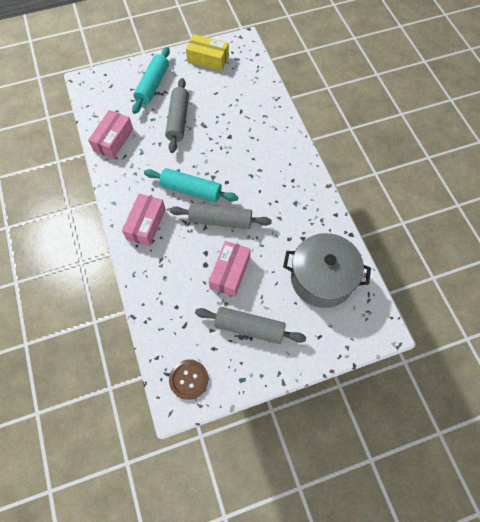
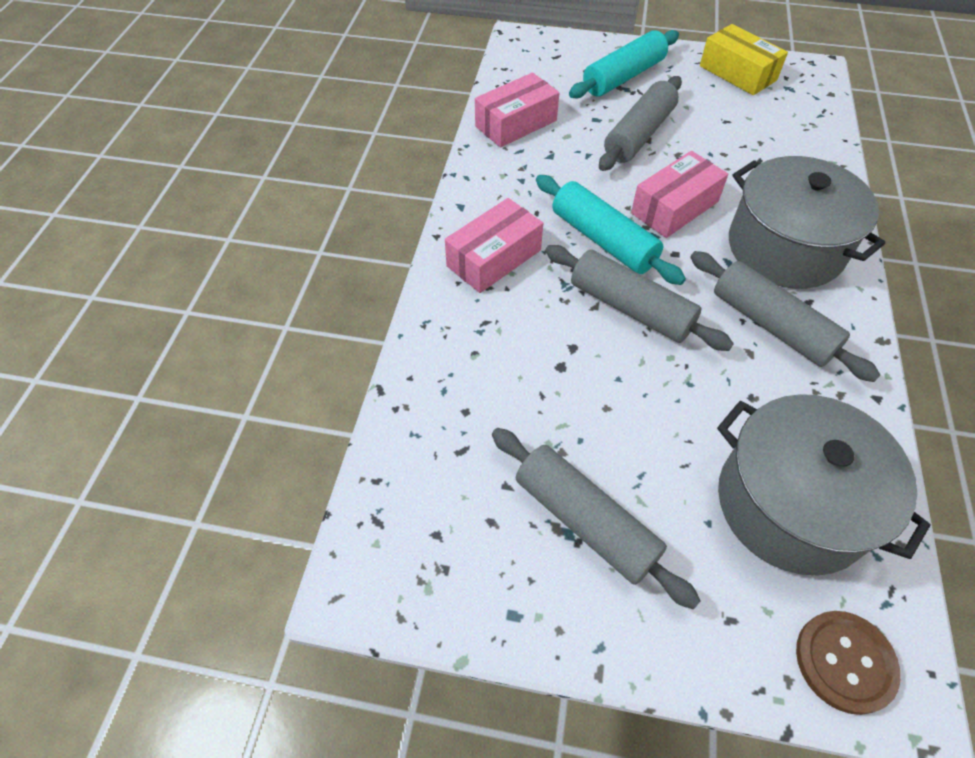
camera: 30 degrees right, 10 degrees down
(189, 379) = (409, 553): brown button -> brown button (845, 662)
(230, 272) = (601, 401): pink box -> pink box (674, 207)
(272, 156) = (785, 248): none -> grey pot
(282, 200) = (772, 325): none -> grey rolling pin

